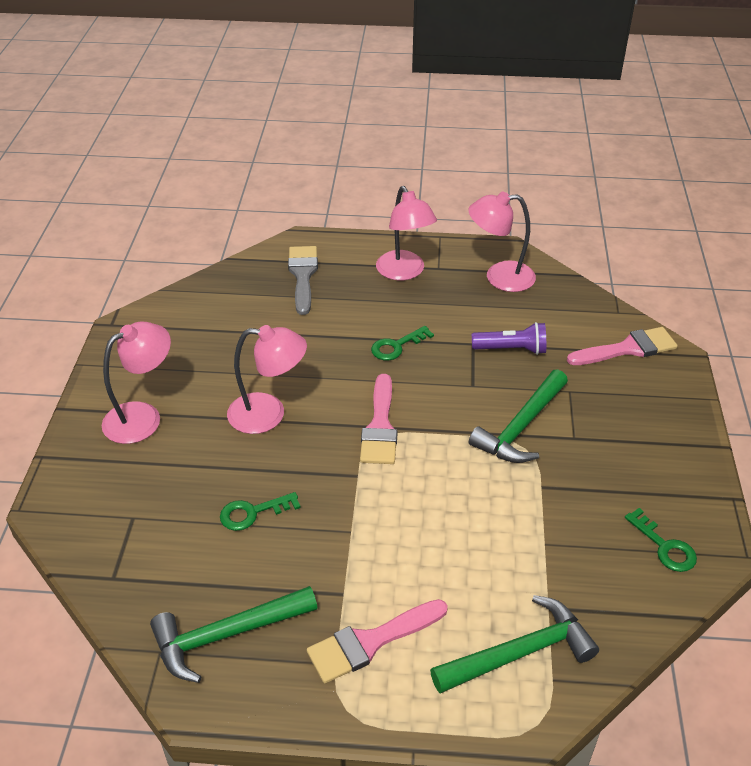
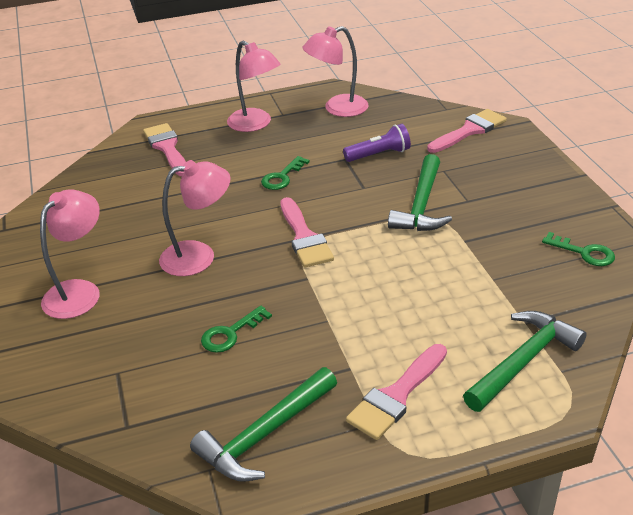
camera: 20 degrees left, 5 degrees down
(303, 275) = (167, 148): grey brush -> pink brush

